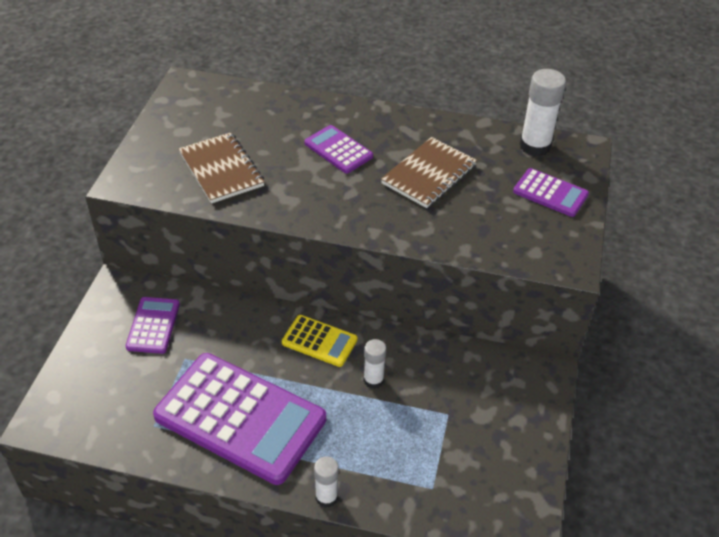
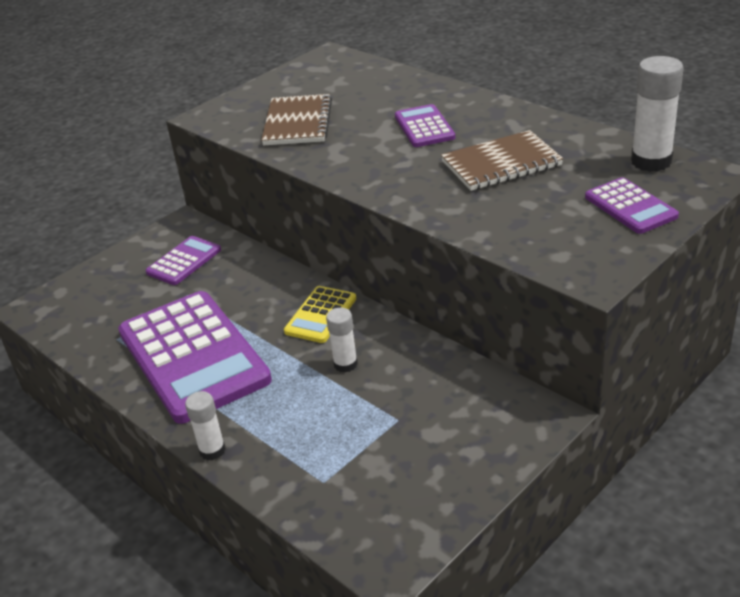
camera: 35 degrees right, 10 degrees down
(319, 341) = (321, 315): yellow calculator -> yellow calculator turned 60 degrees clockwise

